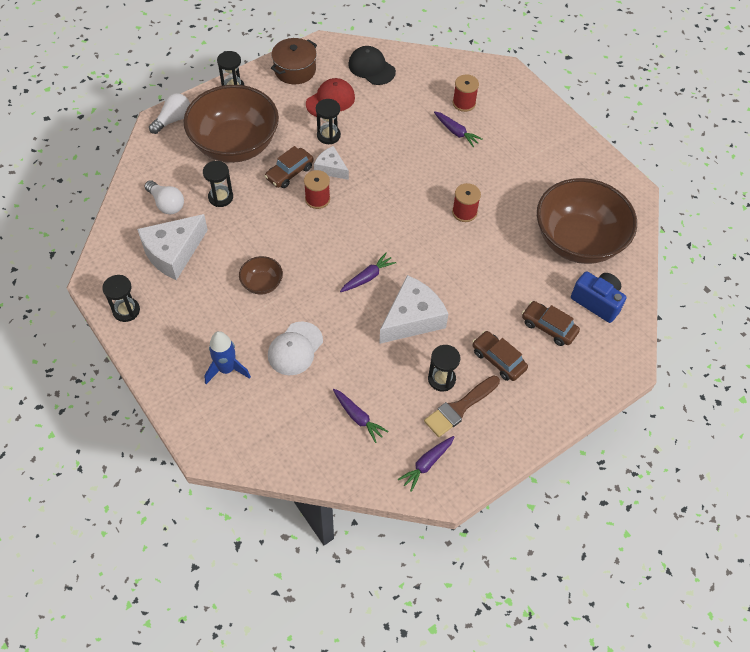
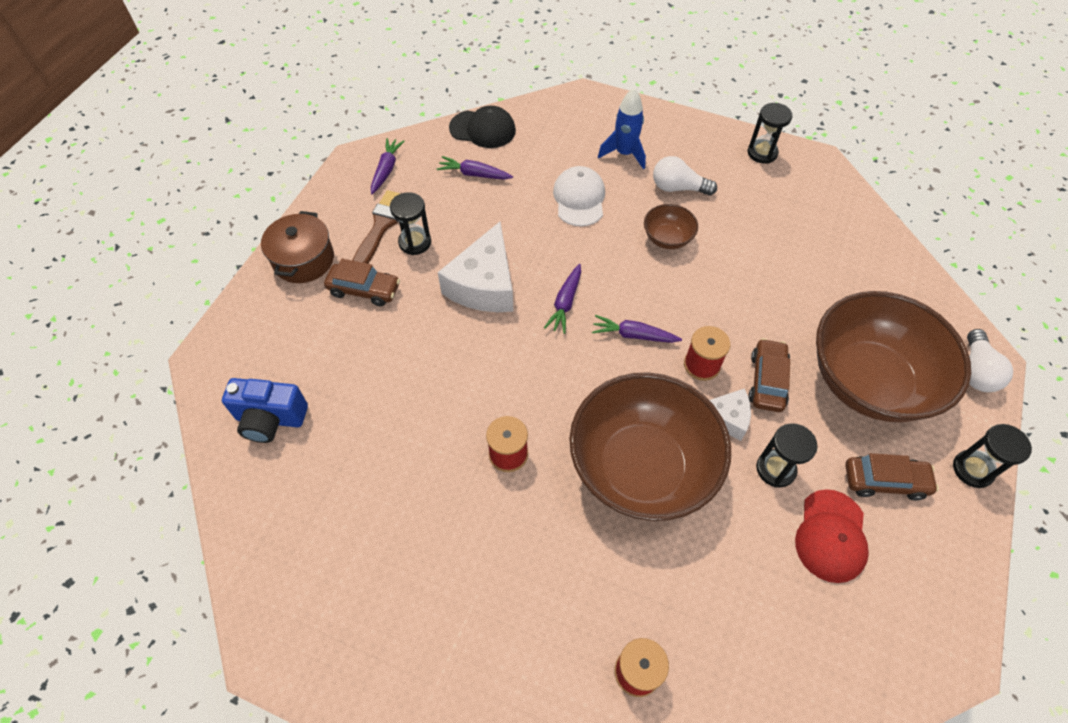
camera: 150 degrees right, 0 degrees up
(166, 204) = (851, 265): white light bulb -> white light bulb (678, 188)
(173, 252) = (784, 221): white cheese -> none
(220, 197) = (807, 304): black hourglass -> none
(295, 70) = (935, 563): brown pot -> brown pot (303, 260)
(371, 68) = (837, 653): black cap -> black cap (483, 129)
(456, 132) = (608, 595): purple carrot -> purple carrot (634, 335)
(548, 327) = (321, 354): brown car -> brown car (884, 481)
(578, 241) = (328, 498): brown bowl -> brown bowl (641, 467)

